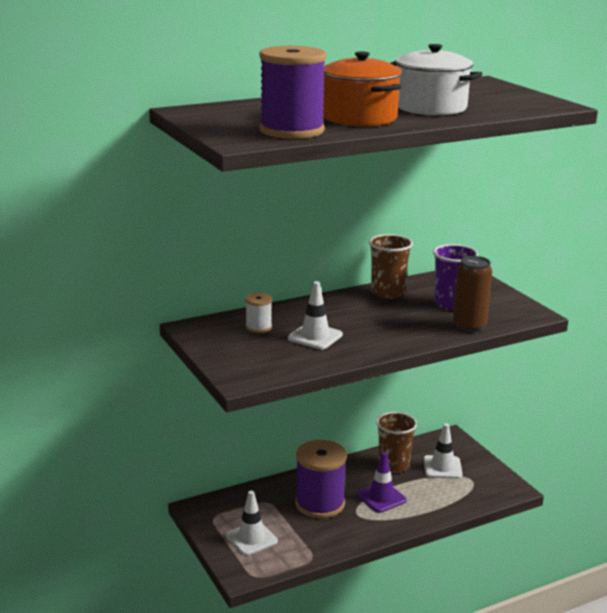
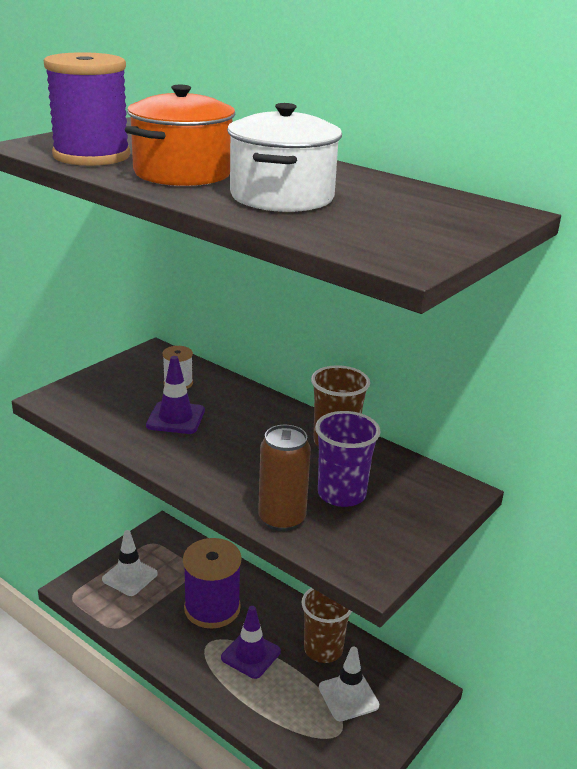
camera: 65 degrees right, 5 degrees up
(315, 337) = (175, 418): white traffic cone -> purple traffic cone

